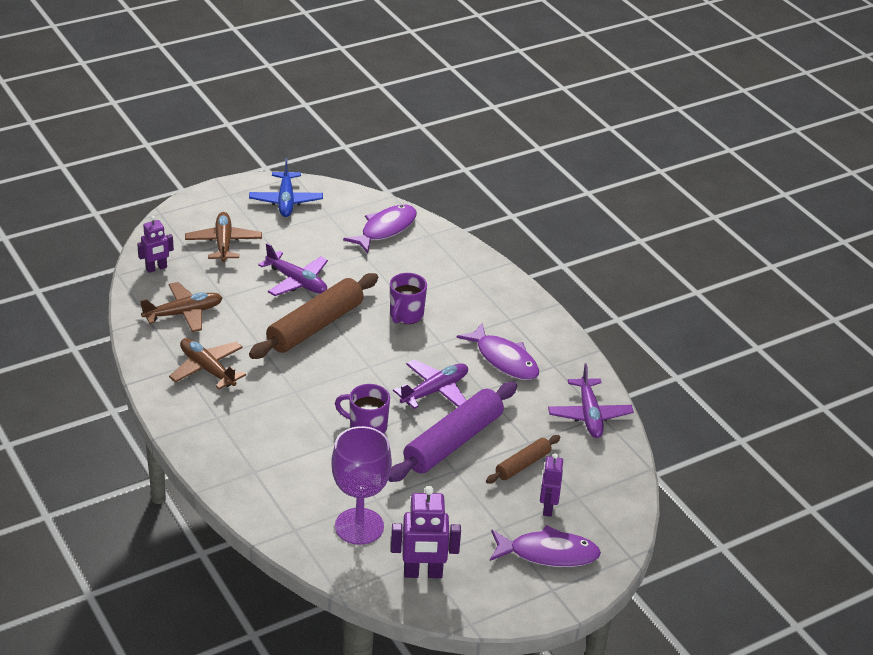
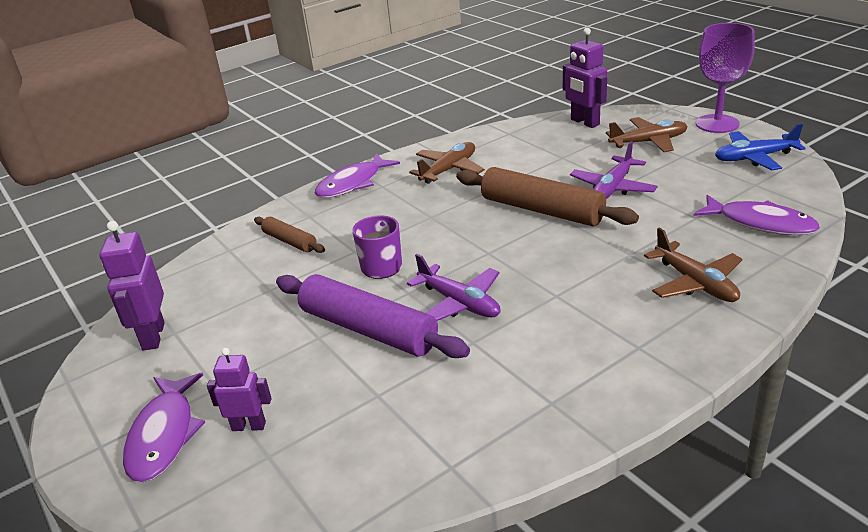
camera: 90 degrees right, 5 degrees down
(156, 268) = (584, 122): purple robot -> purple robot, size x1.54
(184, 313) = (525, 145): brown plane -> brown plane (695, 283)
(359, 526) = (229, 285): purple goblet -> purple goblet (717, 124)
(406, 315) = (595, 262): purple mug -> none
(504, 360) = (544, 352): purple fish -> purple fish (353, 183)
(523, 465) = (332, 393): brown rolling pin -> brown rolling pin (290, 241)
(589, 415) = (448, 452): purple plane -> none

